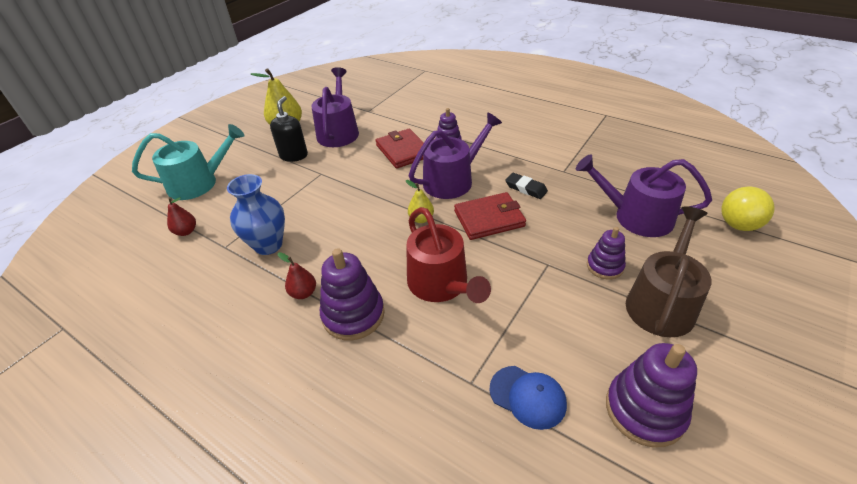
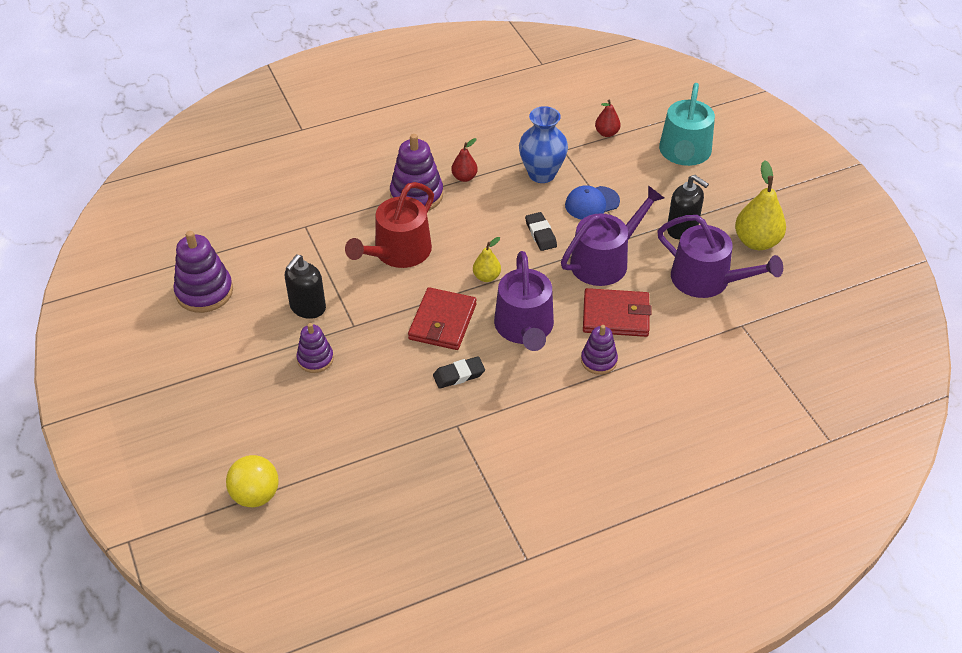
camera: 120 degrees right, 5 degrees up
(348, 213) = (541, 234): none -> black eraser
(441, 284) = (398, 252): red watering can -> red watering can turned 60 degrees counterclockwise
(528, 397) = (269, 246): blue cap -> blue cap (592, 203)
(565, 306) = (307, 307): none -> black soap dispenser
(636, 216) = (341, 428): purple watering can -> purple watering can (605, 260)
(662, 302) = (252, 365): brown watering can -> none

